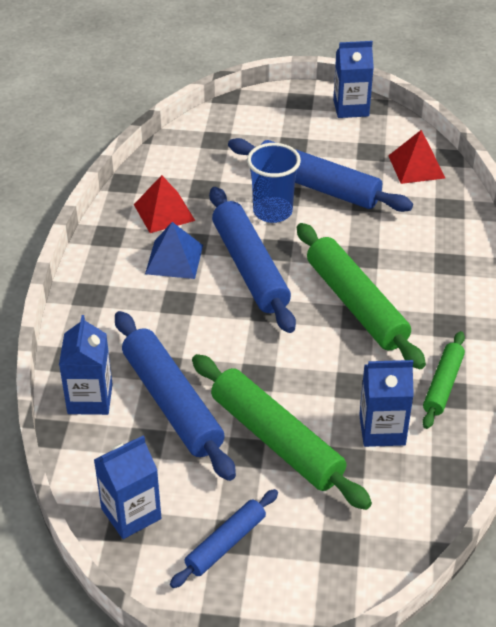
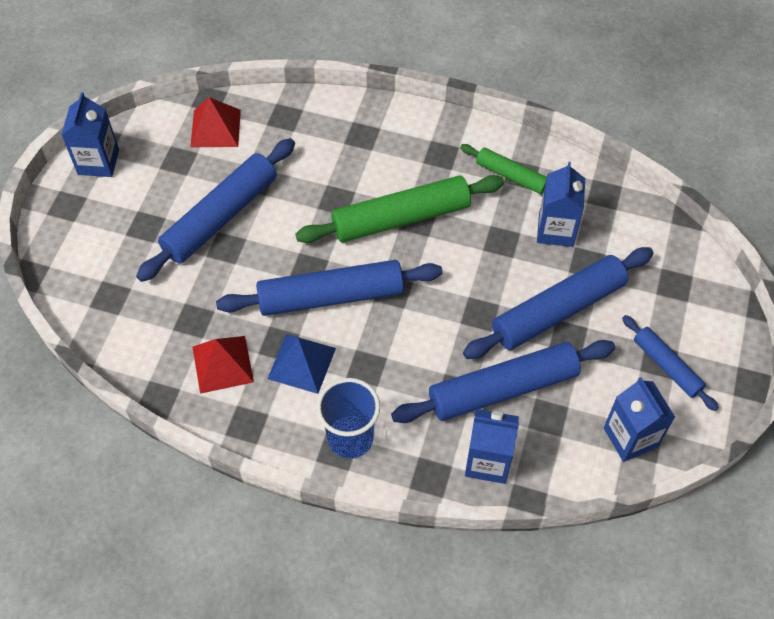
camera: 80 degrees left, 15 degrees up
(272, 212) = (250, 263): blue cup -> blue cup (350, 438)
(276, 440) = (558, 310): green rolling pin -> blue rolling pin

